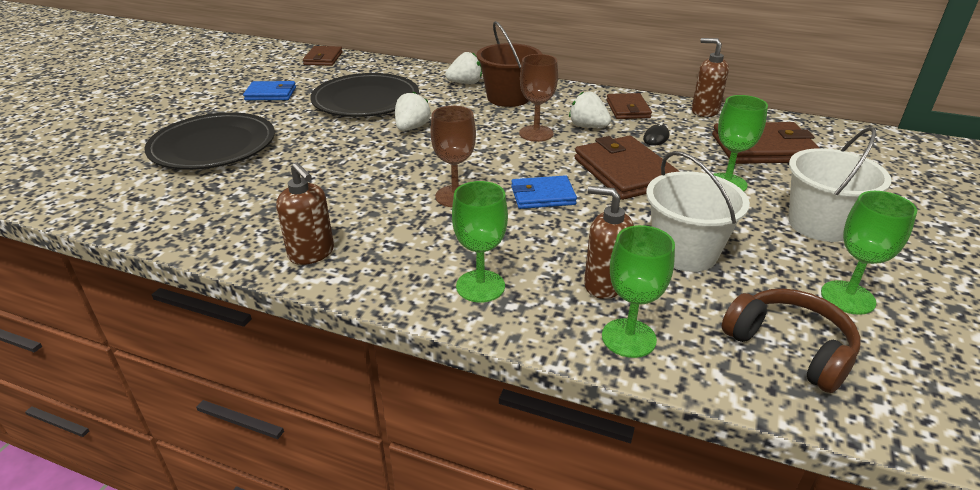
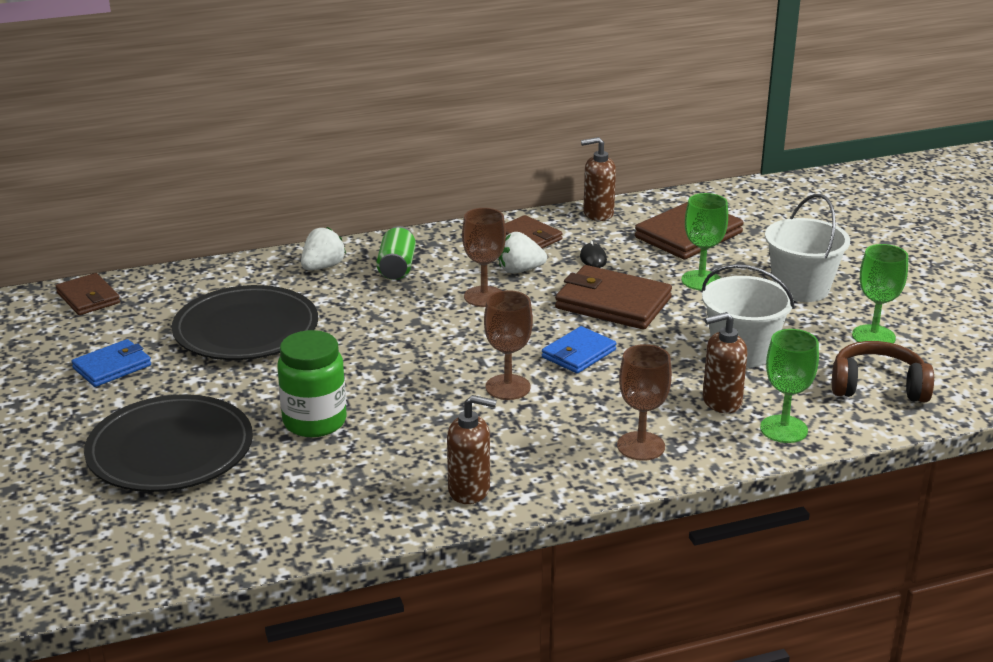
camera: 40 degrees left, 5 degrees down
(307, 164) = (314, 422): none -> green jar
(412, 128) = (353, 340): white strawberry -> none
(480, 286) = (641, 446): green goblet -> brown goblet
(508, 98) = (397, 267): brown bucket -> green can

